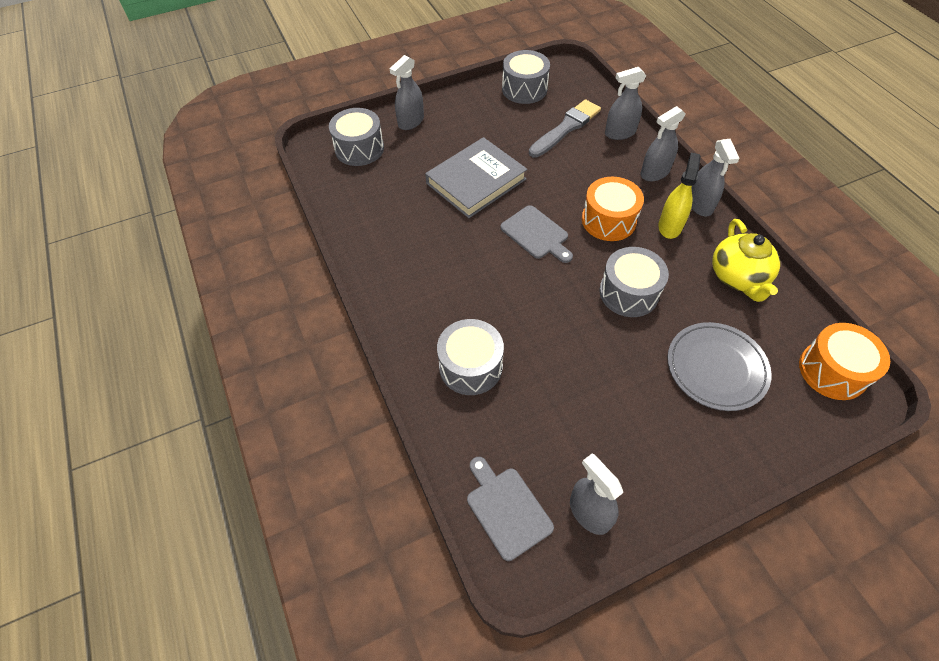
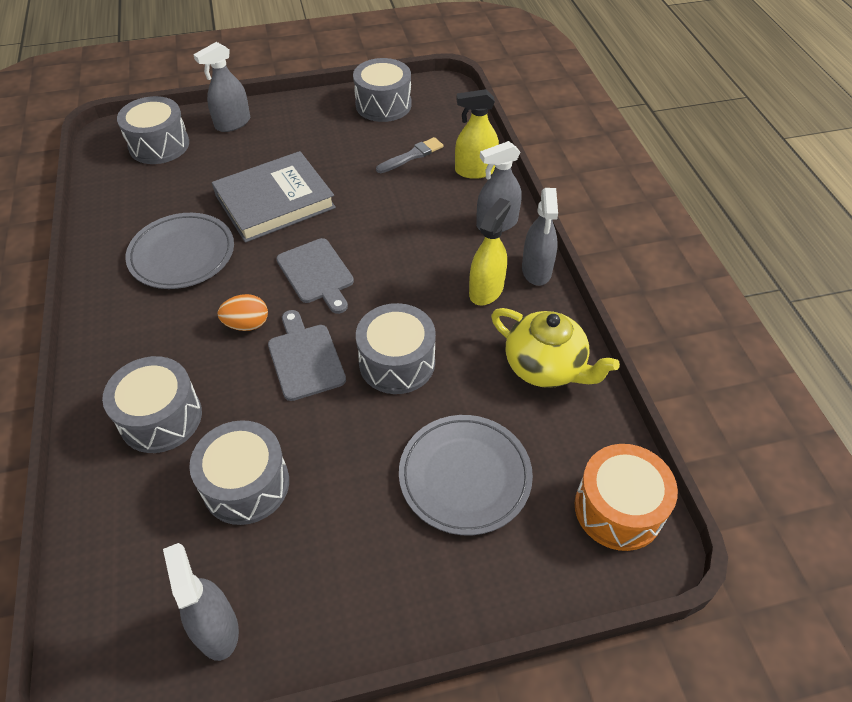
camera: 10 degrees right, 5 degrees down
(423, 236) = (182, 254): none -> grey plate
(501, 283) = (247, 324): none -> orange egg
(506, 509) = (117, 602): grey cutting board -> grey cutting board (305, 358)
(560, 404) = (246, 484): none -> grey drum
(566, 128) = (412, 156): grey brush -> grey brush, size x0.61
(608, 220) = (413, 271): orange drum -> none
(620, 133) = (475, 171): grey spray bottle -> yellow spray bottle
(738, 277) = (545, 367): yellow teapot -> yellow teapot turned 60 degrees counterclockwise

